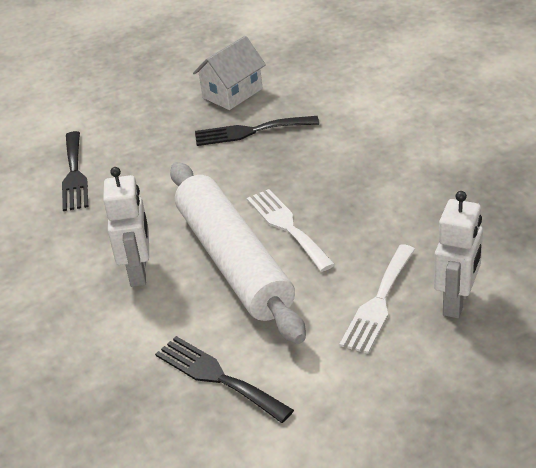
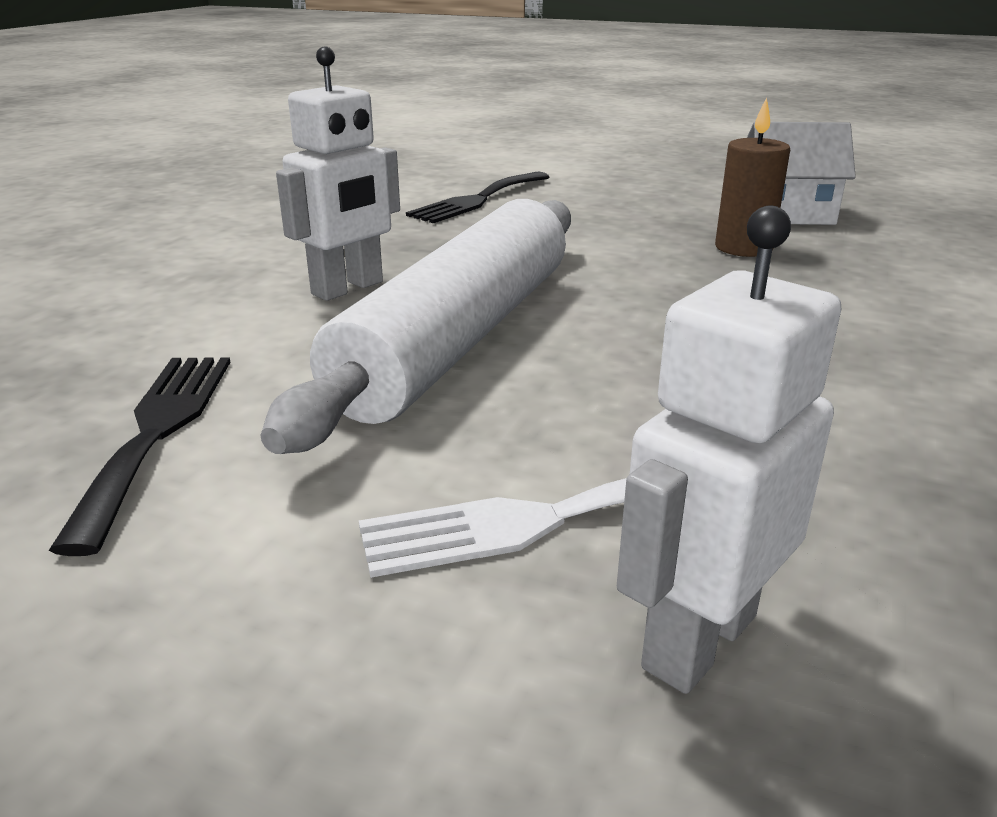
camera: 45 degrees right, 10 degrees down
(250, 131) = (743, 248): black fork -> brown candle
(287, 226) = (603, 345): white fork -> none
(457, 302) = (698, 640): white robot -> white robot turned 150 degrees clockwise

